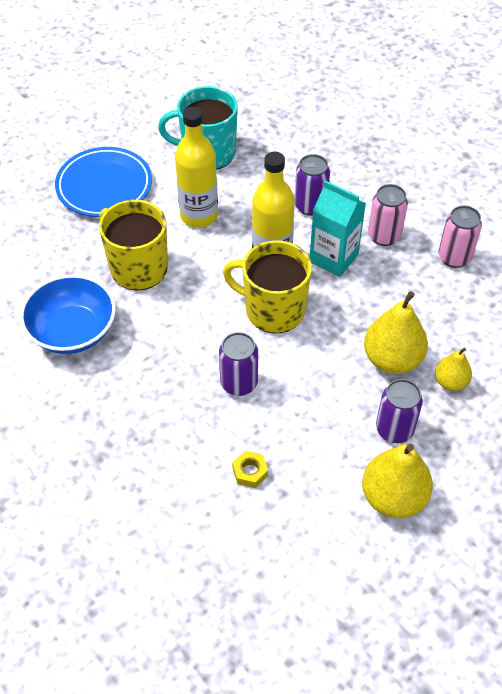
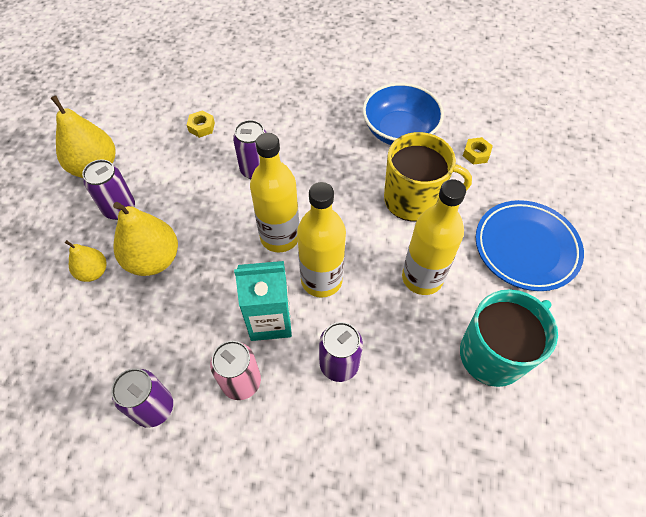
camera: 140 degrees right, 5 degrees up
(40, 267) = (476, 154): none -> yellow nut
(273, 310) = (280, 237): yellow mug -> yellow bottle
(454, 257) = (154, 408): pink can -> purple can

